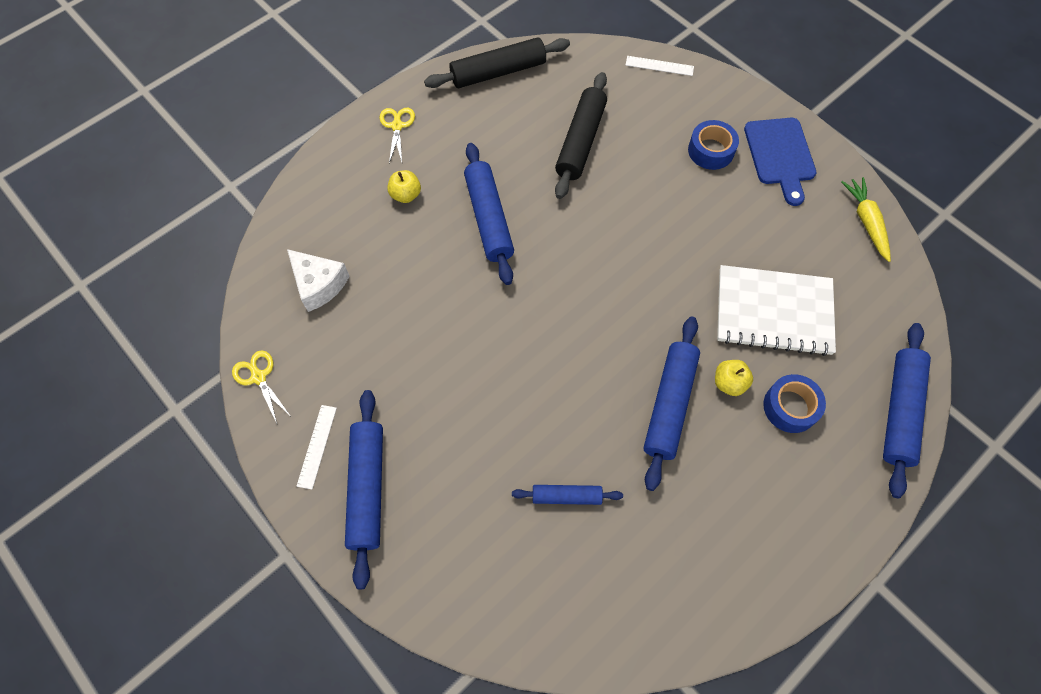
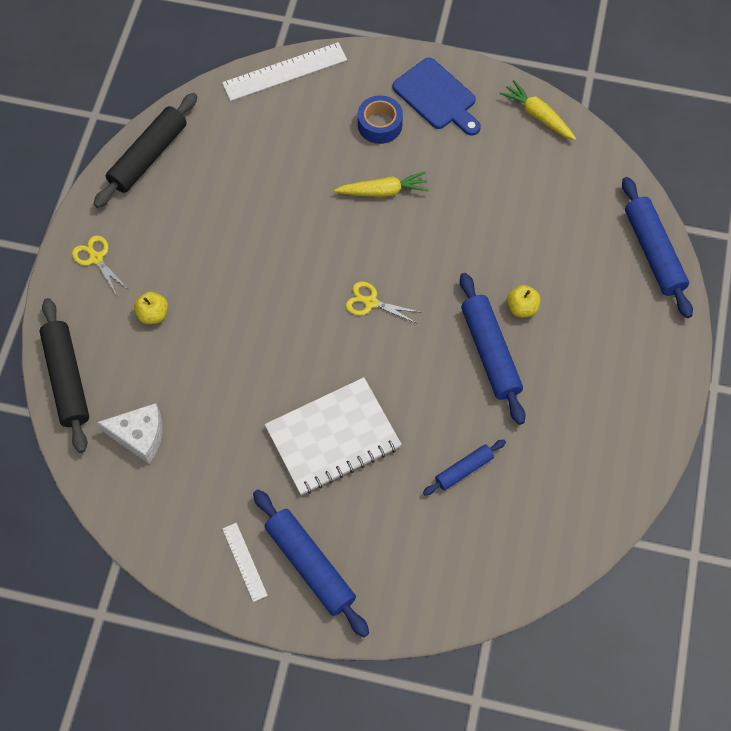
camera: 35 degrees left, 0 degrees up
(259, 377) = (151, 542): yellow scissors -> yellow scissors (371, 302)
(489, 218) = (240, 292): blue rolling pin -> none
(580, 141) = (267, 179): black rolling pin -> black rolling pin (67, 379)
(659, 66) = (285, 71): white ruler -> white ruler, size x1.84
(673, 207) = (383, 191): none -> yellow carrot
(773, 312) = (517, 231): white notebook -> white notebook (333, 437)
(790, 407) = (577, 298): blue tape -> none

